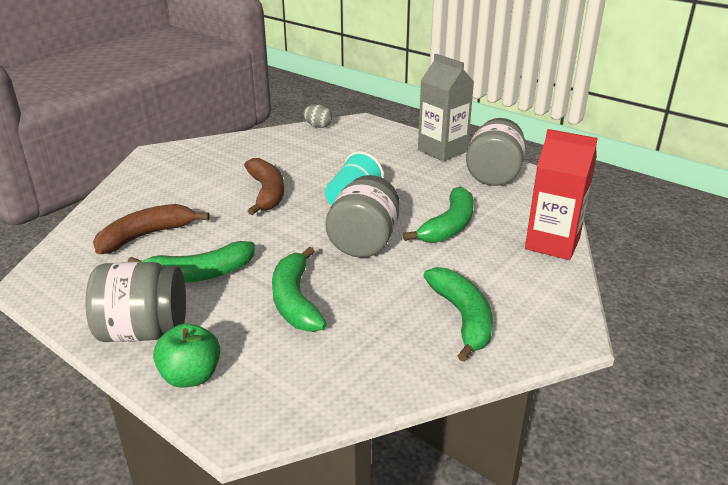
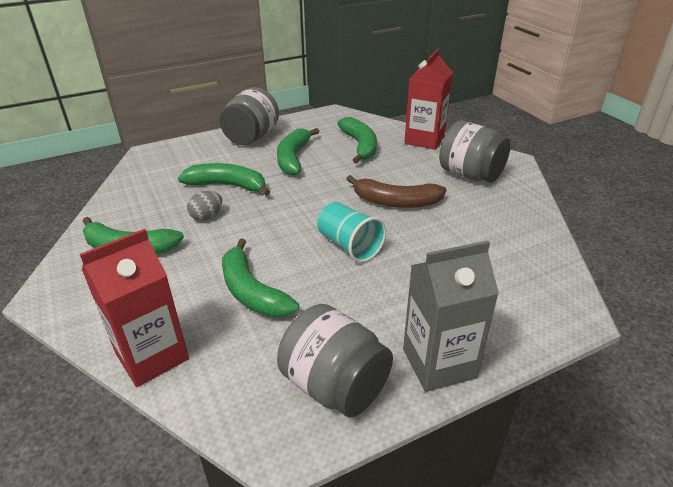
camera: 115 degrees right, 5 degrees up
(117, 200) = (424, 140): none -> red carton
(146, 236) = (360, 146): brown banana -> green banana
(191, 376) = (199, 145): green apple -> none
(318, 126) = (561, 269): grey egg -> grey egg (207, 216)
(364, 242) = (270, 232): grey jar -> grey jar (470, 175)

